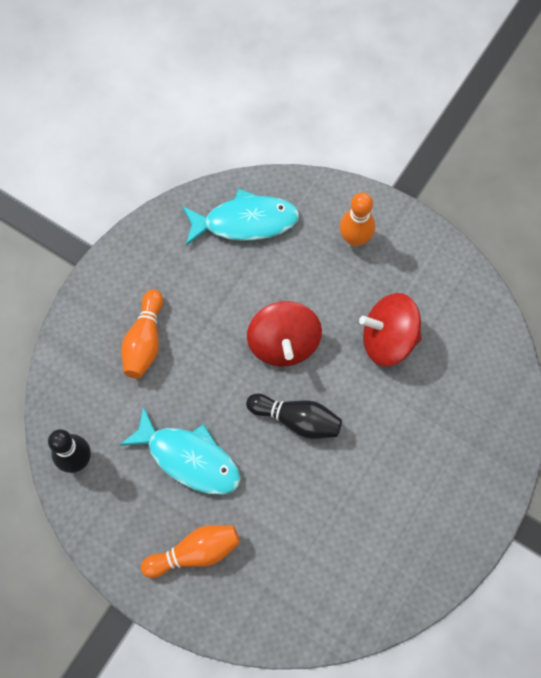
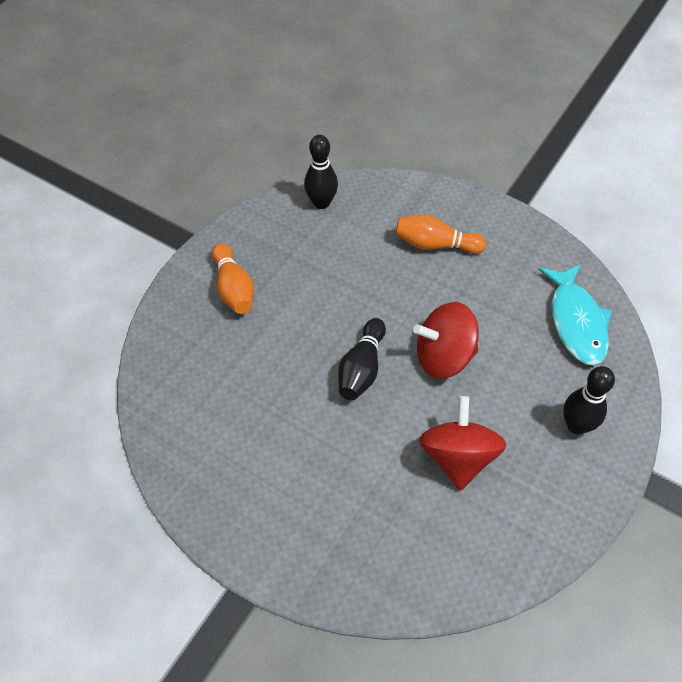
camera: 90 degrees right, 15 degrees down
(189, 458) = (322, 281): turquoise fish -> none
(355, 238) = (576, 425): orange bowling pin -> black bowling pin

